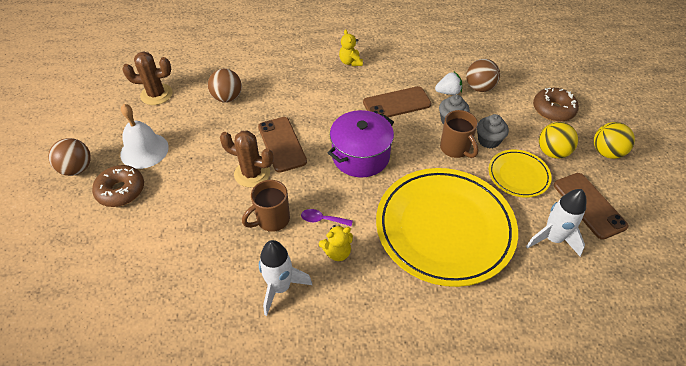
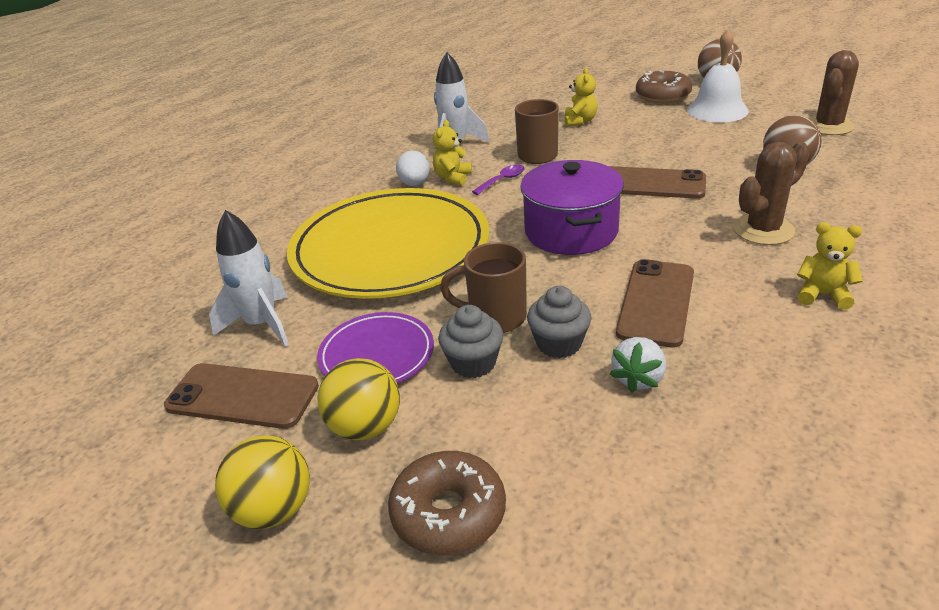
camera: 130 degrees right, 15 degrees down
(196, 222) = (580, 121): none -> yellow teddy bear
(252, 173) = (618, 157): brown cactus -> brown cactus (763, 230)
(361, 271) = (415, 184): none -> white egg
(479, 88) = (617, 433): brown ball -> none
(518, 175) = (377, 355): yellow plate -> purple plate

